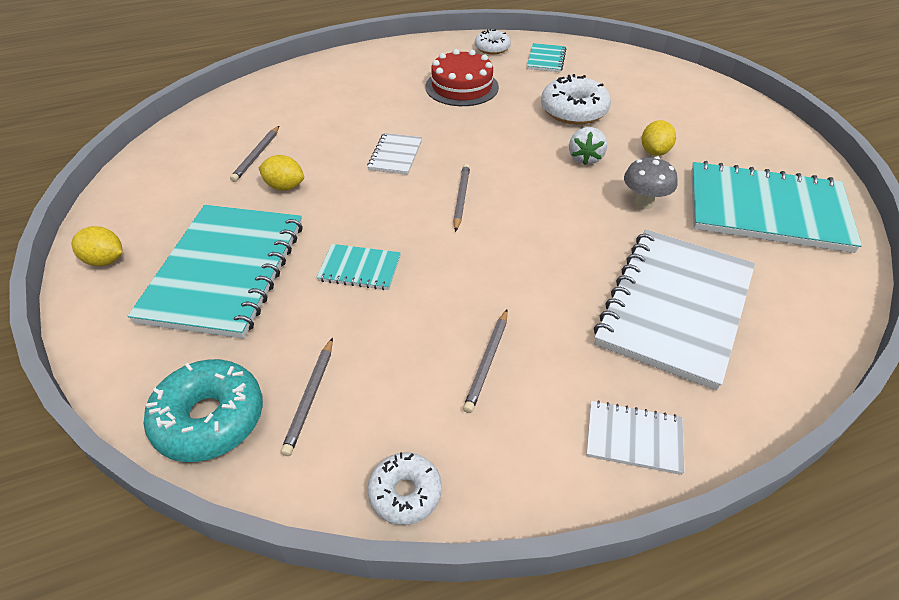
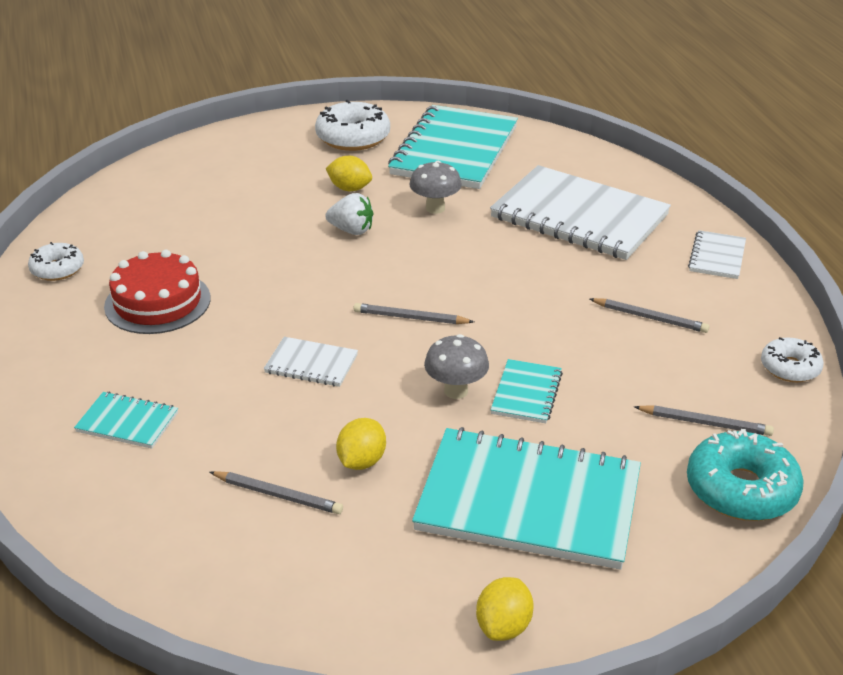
camera: 85 degrees left, 10 degrees down
(363, 228) = (456, 391): none -> grey mushroom
(546, 59) = (114, 230): turquoise notebook -> turquoise notebook (127, 422)
(573, 111) = (251, 225): white donut -> white donut (353, 137)

